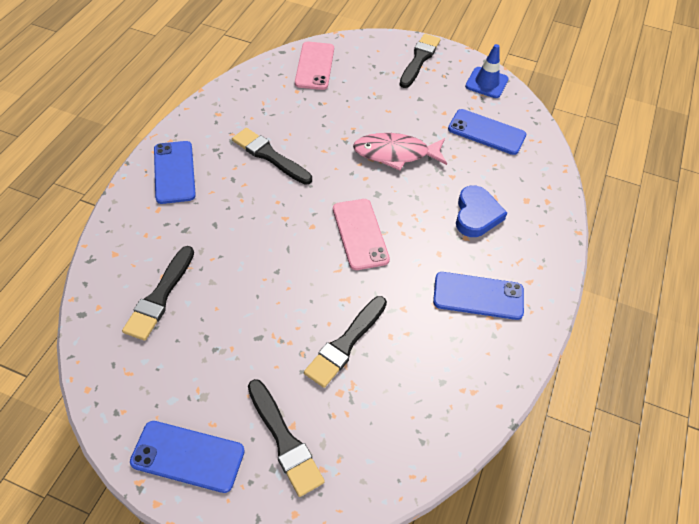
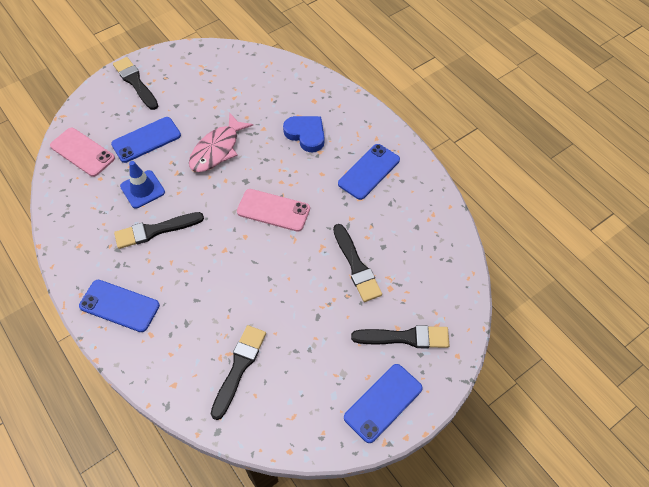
camera: 55 degrees left, 5 degrees up
(160, 296) = (239, 367): black brush -> black brush turned 120 degrees counterclockwise
(486, 83) = (194, 58): blue traffic cone -> blue traffic cone (142, 189)
(486, 132) = (240, 86): blue phone -> blue phone (146, 140)

